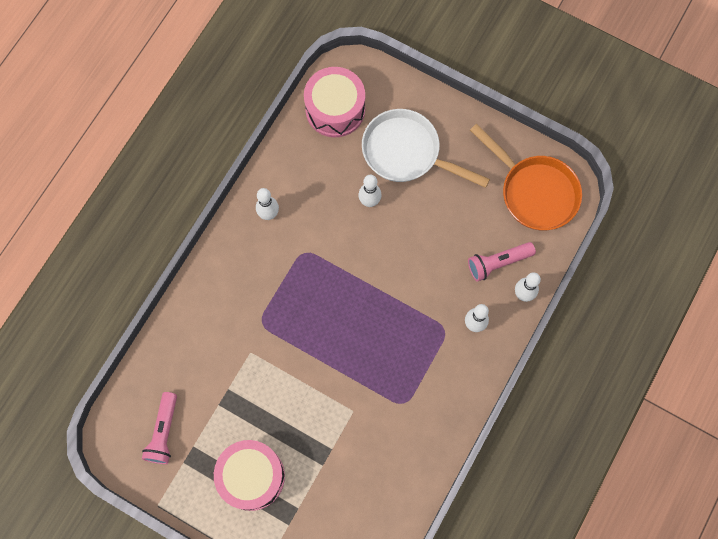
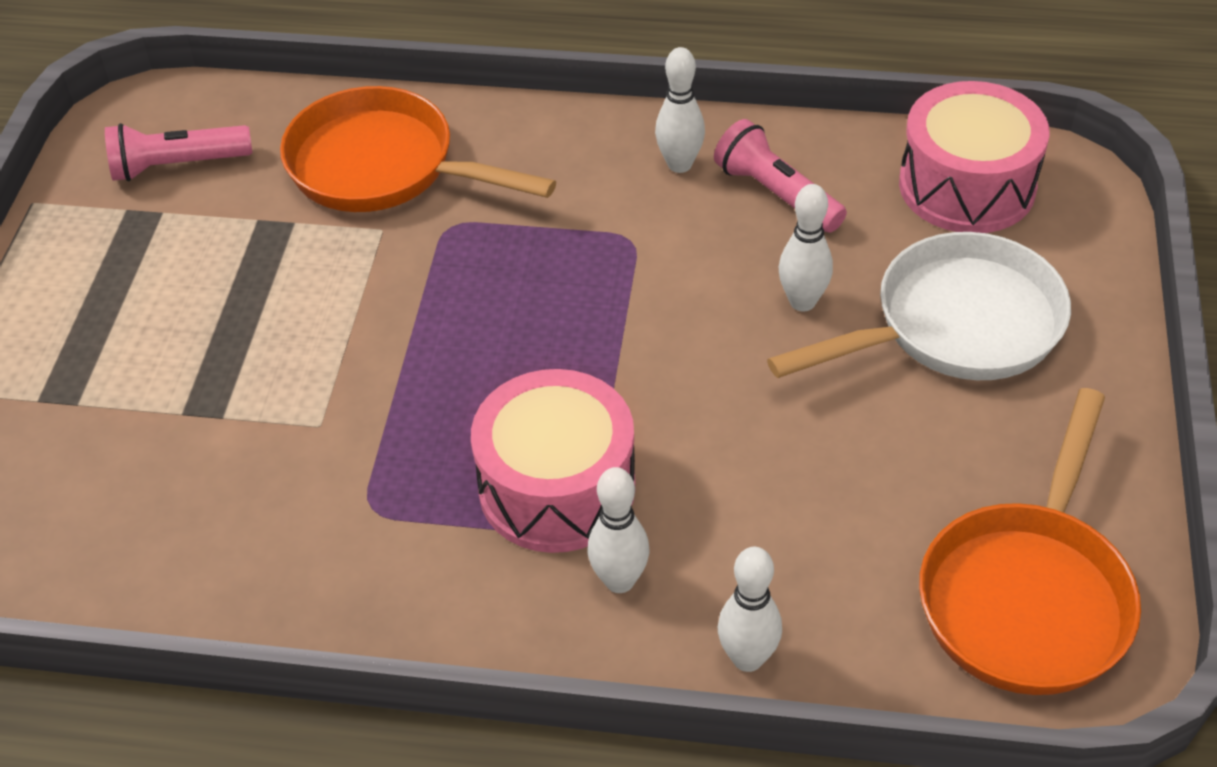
camera: 70 degrees right, 25 degrees down
(210, 339) = (383, 167): none -> orange pan
(251, 477) = (125, 312): pink drum -> pink drum (557, 487)
(406, 153) = (955, 326): white pan -> white pan turned 60 degrees clockwise
(498, 263) = (798, 578): pink flashlight -> pink flashlight (776, 194)

